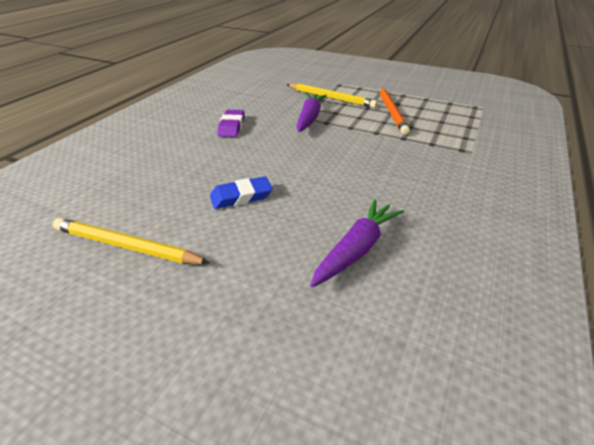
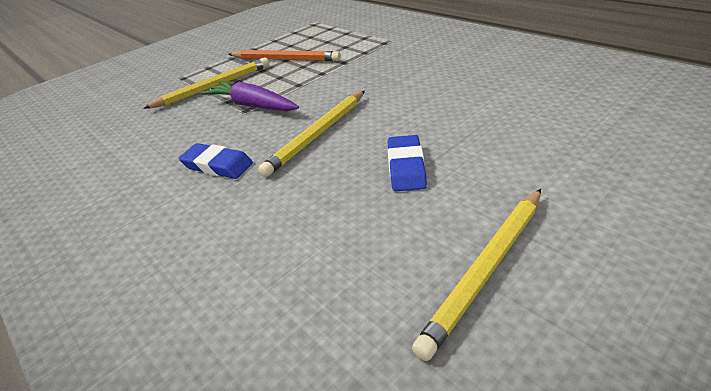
camera: 65 degrees left, 0 degrees up
(231, 126) = (217, 165): purple eraser -> blue eraser
(277, 151) = (317, 134): none -> yellow pencil
(356, 249) = (519, 109): purple carrot -> none

